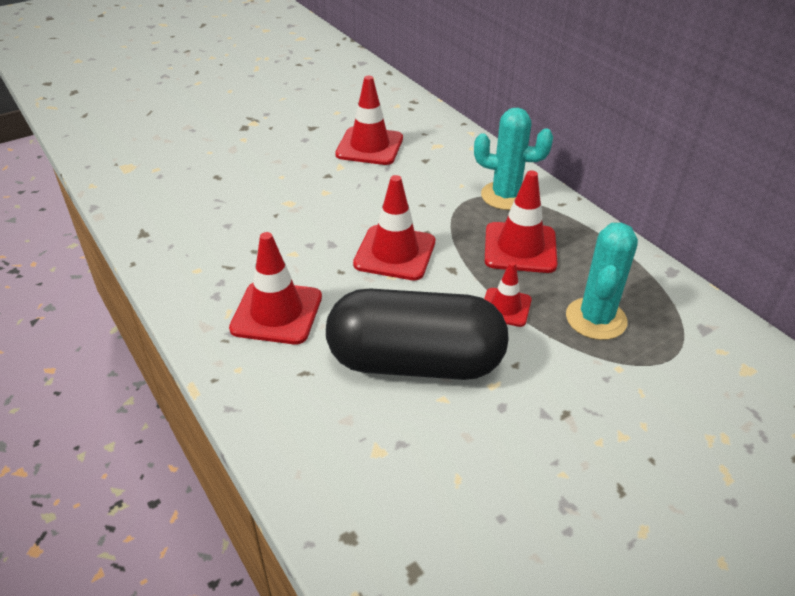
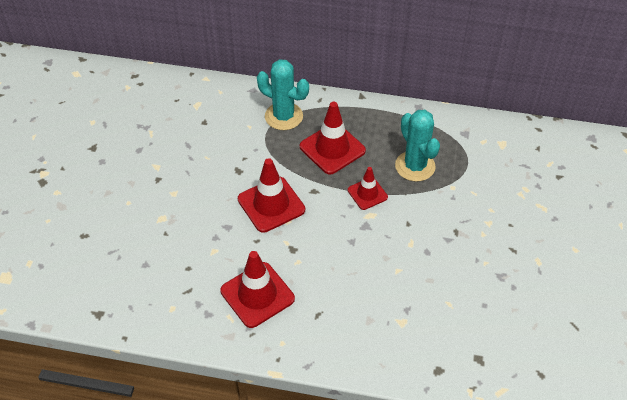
camera: 45 degrees left, 10 degrees up
(369, 146) = (155, 136): red traffic cone -> none
(415, 362) = (363, 262): black capsule -> none
(505, 196) = (283, 116): turquoise cactus -> turquoise cactus turned 60 degrees clockwise

